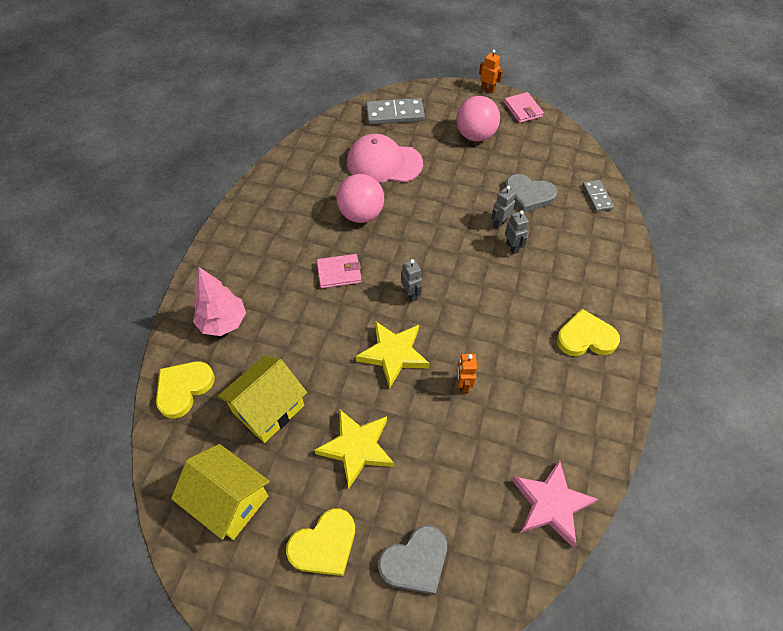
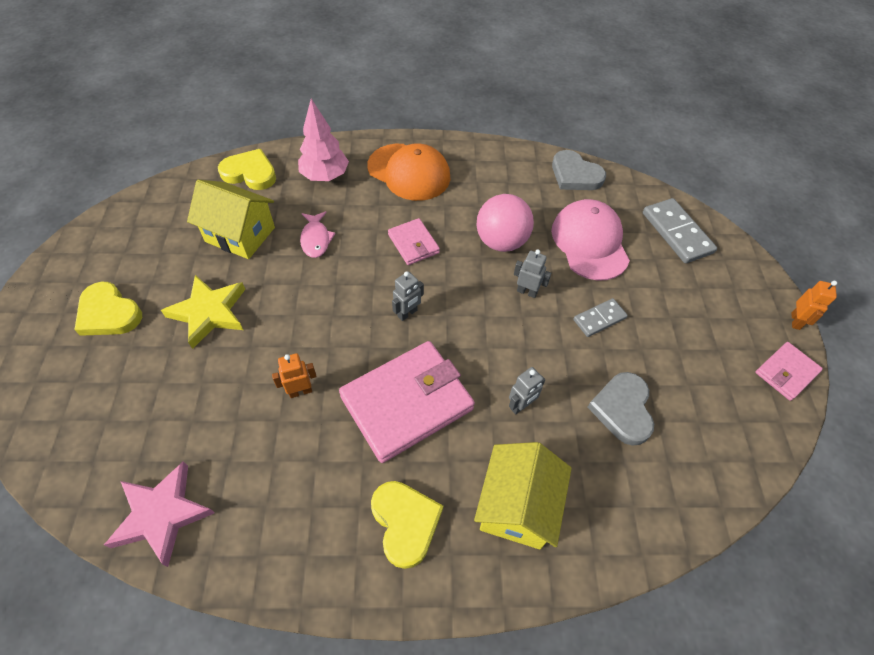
camera: 70 degrees right, 0 degrees up
(229, 501) = (147, 235): yellow house -> yellow house (517, 506)
(252, 255) = (409, 172): none -> orange cap
(302, 345) = (316, 239): none -> pink fish
(393, 354) = (324, 316): yellow star -> none
(415, 561) = (93, 391): grey heart -> grey heart (575, 175)
(475, 136) = (695, 325): pink ball -> none
(492, 314) = (407, 403): none -> pink wallet
(499, 223) = (554, 383): grey robot -> grey robot (527, 292)
(597, 197) = (668, 505): grey domino -> grey domino (599, 319)

